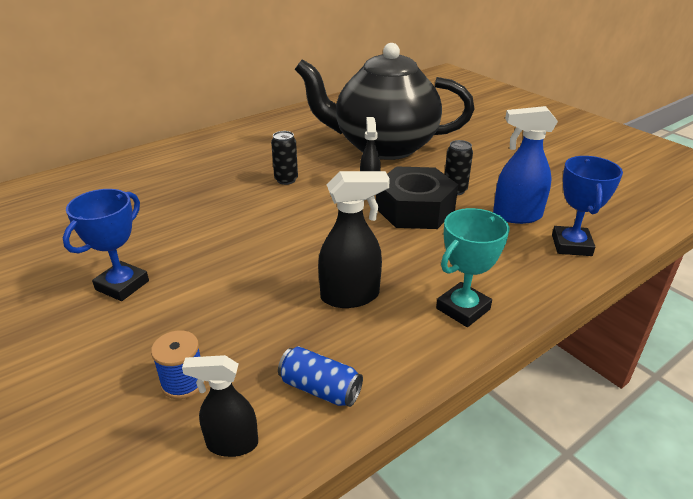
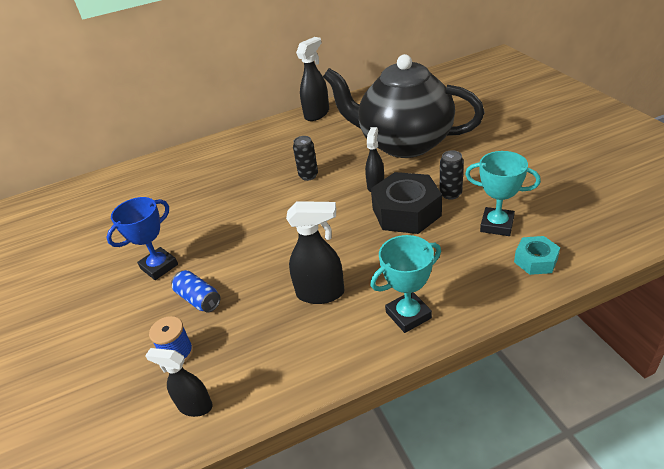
camera: 20 degrees right, 5 degrees up
(272, 122) = (317, 114): none -> black spray bottle
(320, 389) = (269, 372): blue can -> blue can (198, 299)
(516, 216) = (497, 225): blue spray bottle -> turquoise trophy
(571, 245) = (535, 260): blue trophy -> turquoise nut

